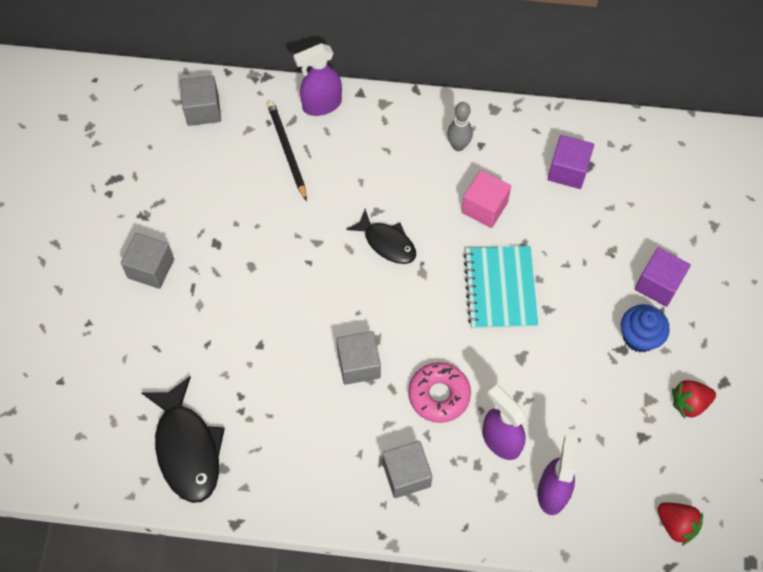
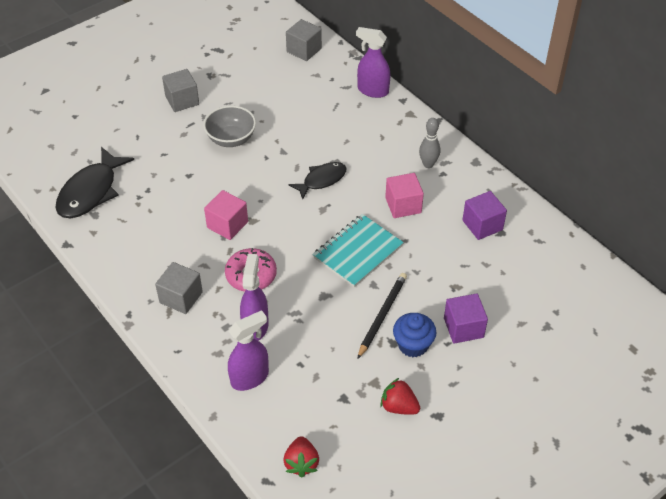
camera: 45 degrees right, 15 degrees down
(252, 271) = (231, 139): none -> grey bowl
(287, 150) = (324, 98): black pencil -> black pencil (382, 315)
(359, 364) = (227, 225): grey cube -> pink cube
(387, 243) = (321, 180): black fish -> black fish turned 120 degrees counterclockwise

